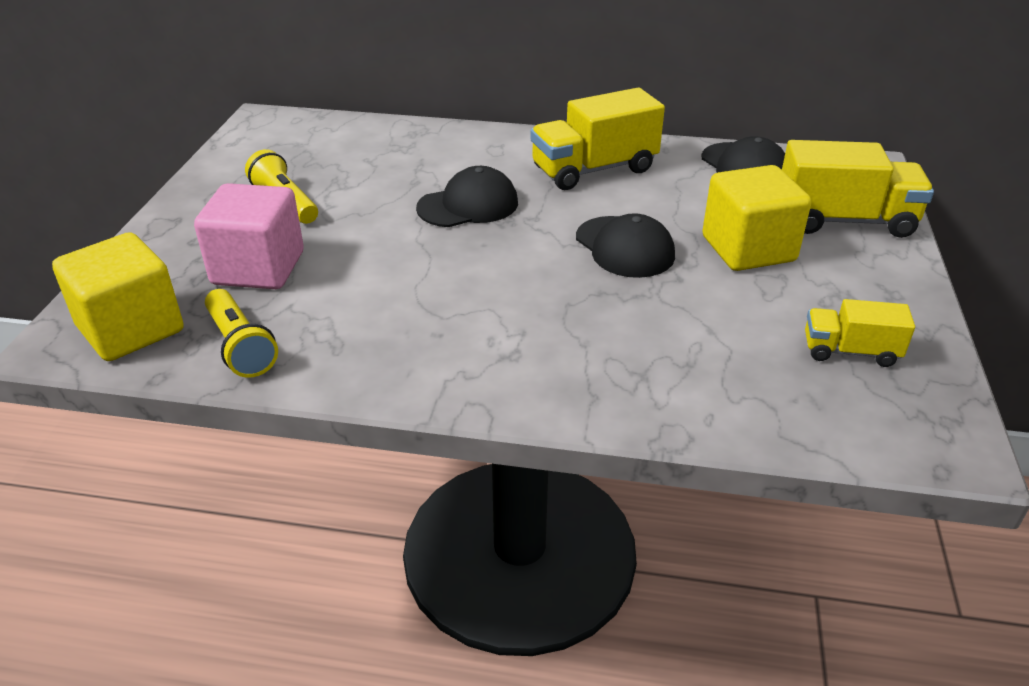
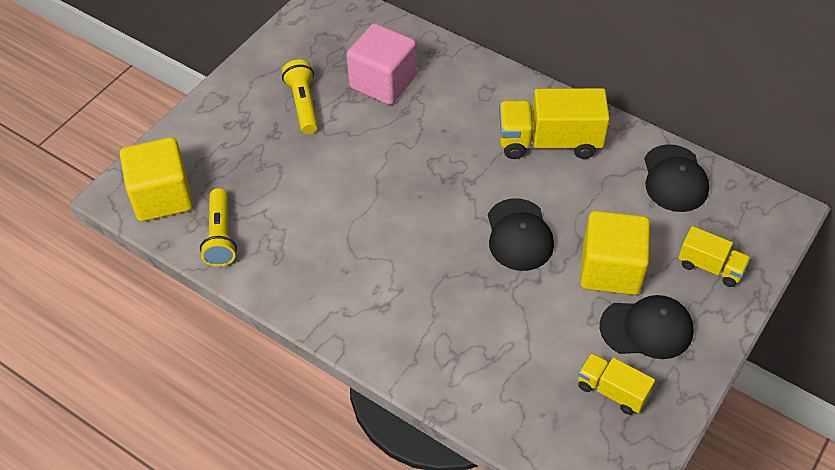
camera: 25 degrees right, 15 degrees up
(258, 268) = (259, 167): pink cube -> pink cube (383, 82)
(468, 205) = (430, 151): black cap -> black cap (646, 329)
(844, 220) = (710, 267): yellow truck -> yellow truck, size x0.57

